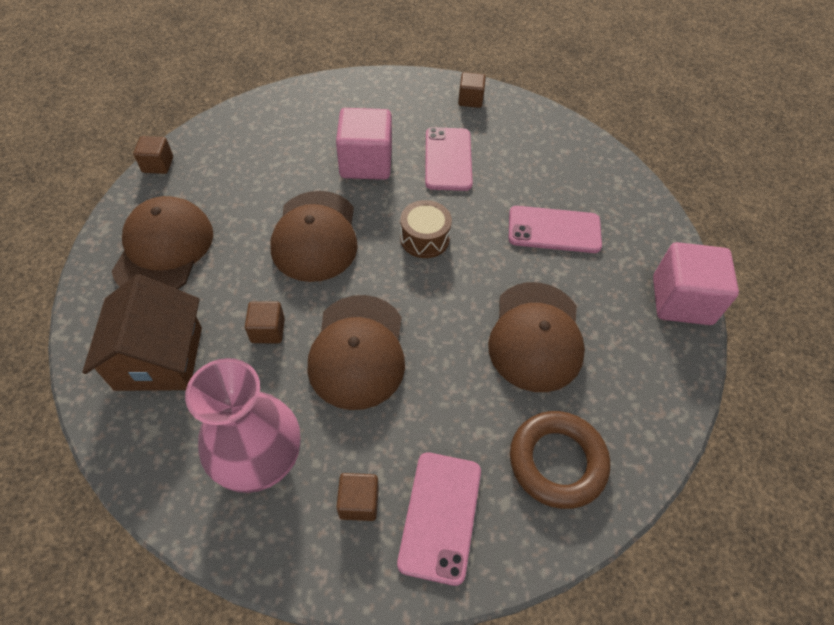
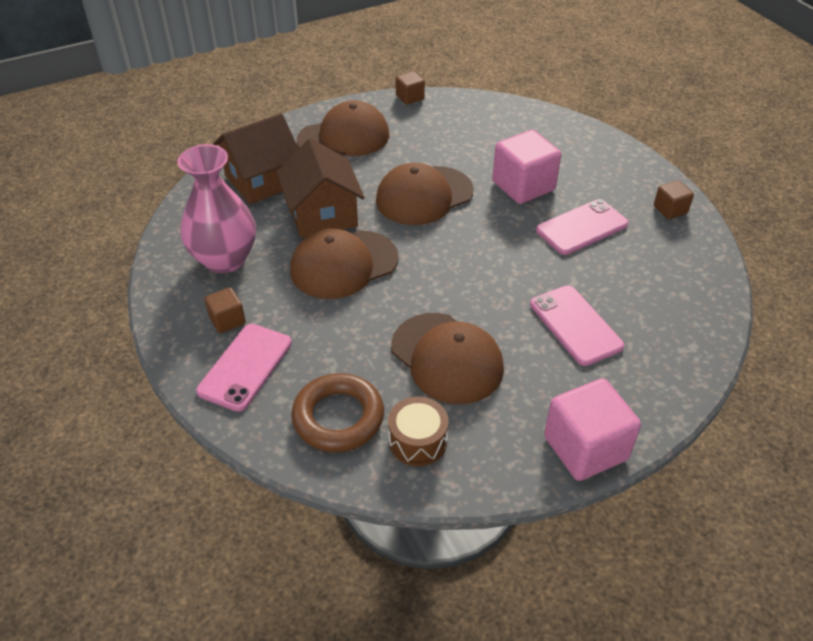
camera: 60 degrees right, 10 degrees down
(268, 330) = (322, 214): brown cube -> brown house
(424, 238) = (481, 252): brown drum -> brown drum (417, 441)
(440, 516) = (245, 367): pink phone -> pink phone turned 45 degrees counterclockwise
(536, 336) = (447, 358): brown cap -> brown cap turned 105 degrees counterclockwise

